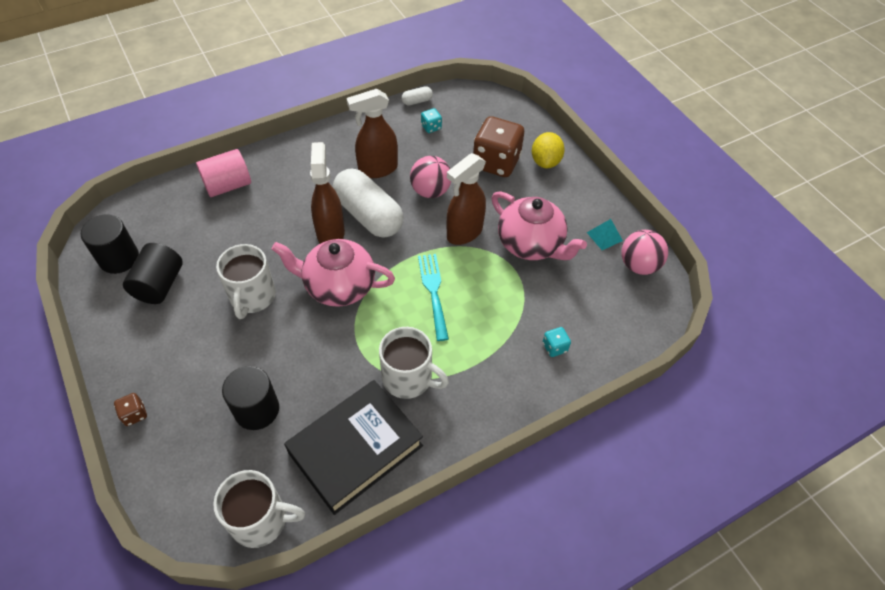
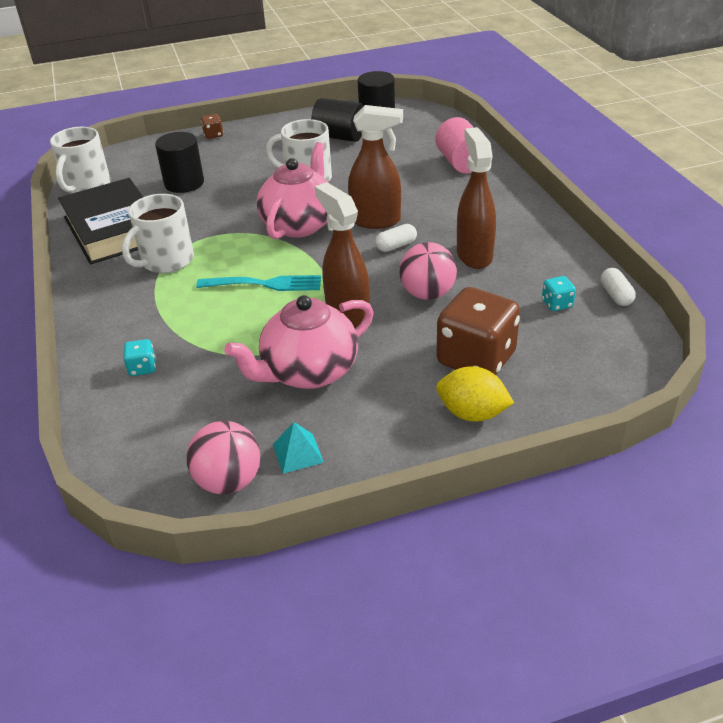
camera: 105 degrees right, 15 degrees down
(368, 215) = (396, 246): white capsule -> white capsule, size x0.42

